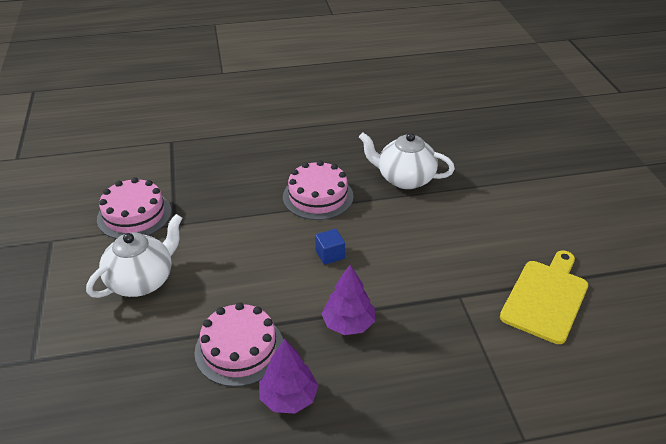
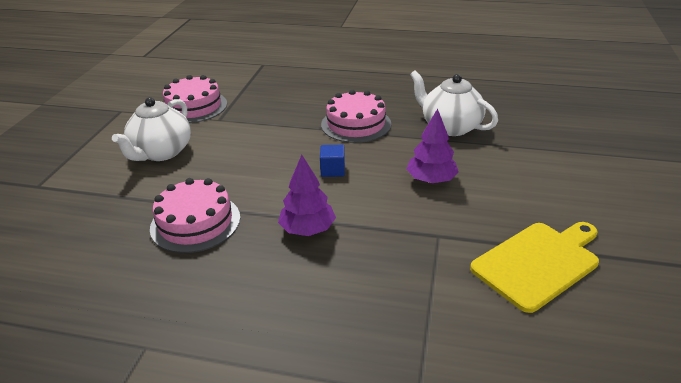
camera: 25 degrees right, 5 degrees down
(142, 281) = (161, 152): white teapot -> white teapot turned 135 degrees clockwise
(288, 398) = (206, 274): purple tree -> purple tree (431, 180)

